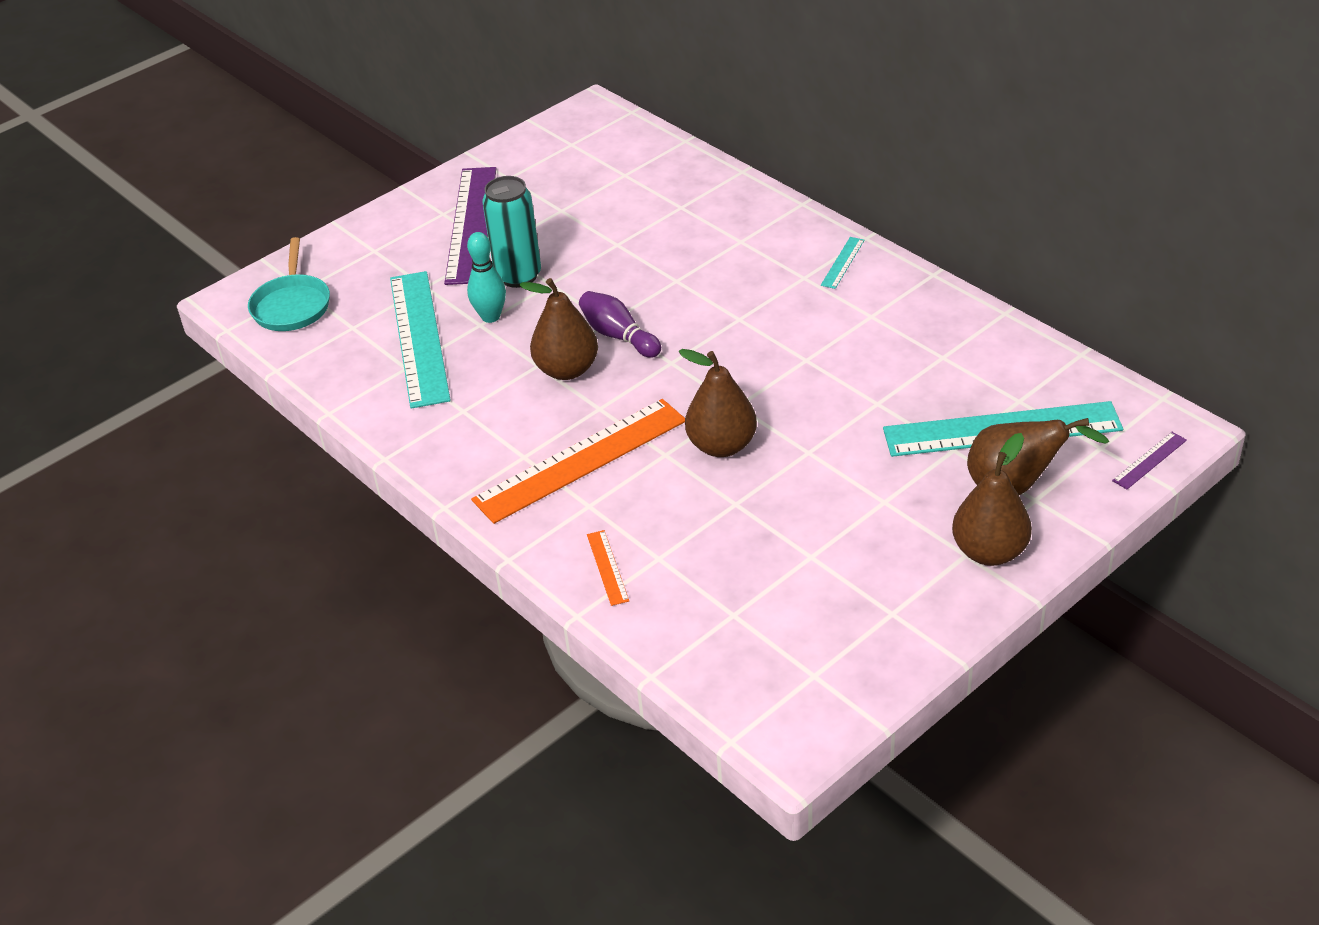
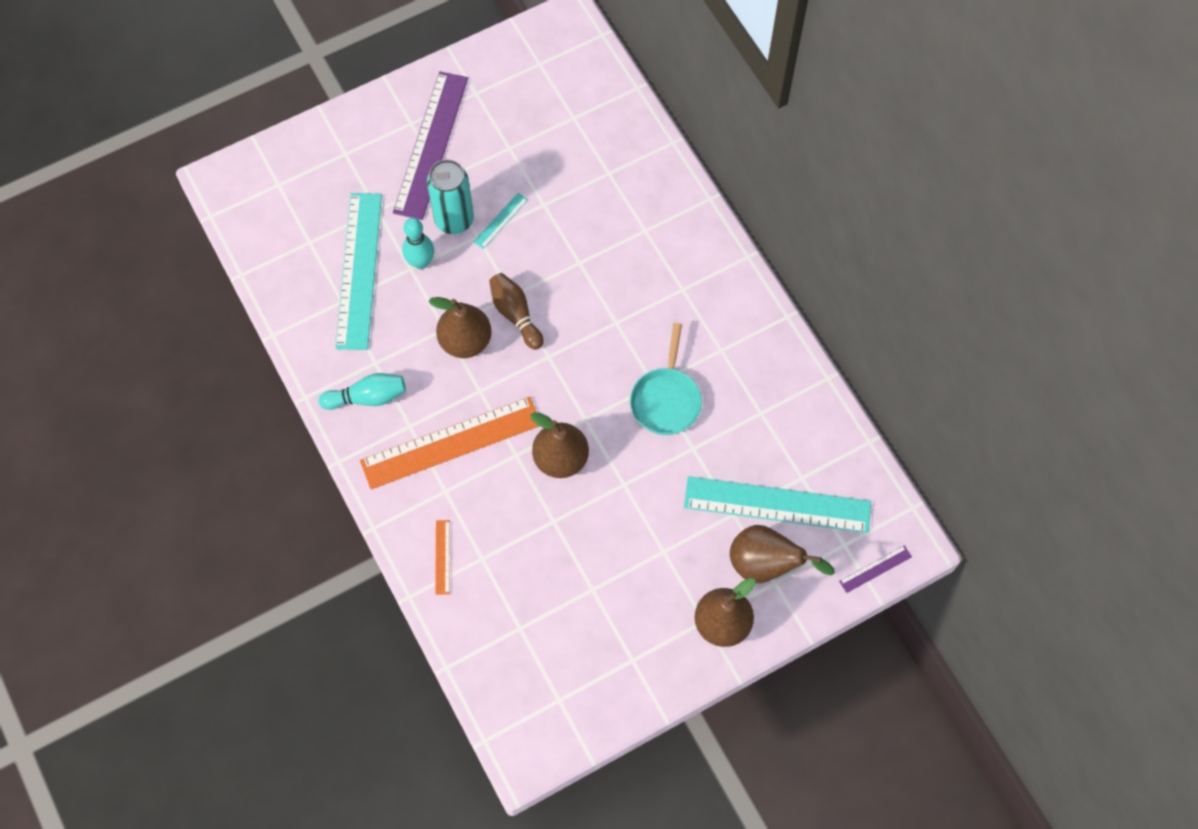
camera: 10 degrees right, 25 degrees up
(292, 305) = (266, 202): turquoise pan -> turquoise pan (666, 400)
(463, 442) = (367, 397): none -> turquoise bowling pin
(618, 336) = (515, 315): purple bowling pin -> brown bowling pin
(842, 262) = (719, 281): turquoise ruler -> turquoise ruler (500, 220)

